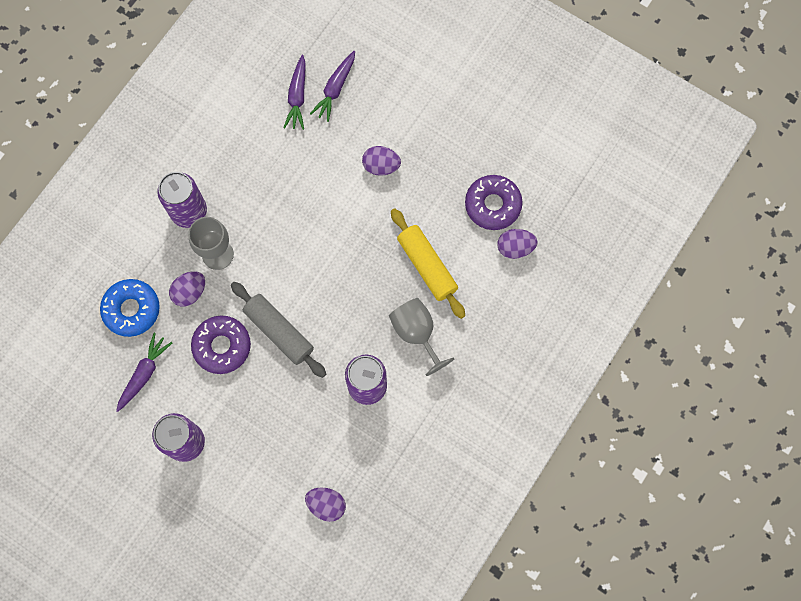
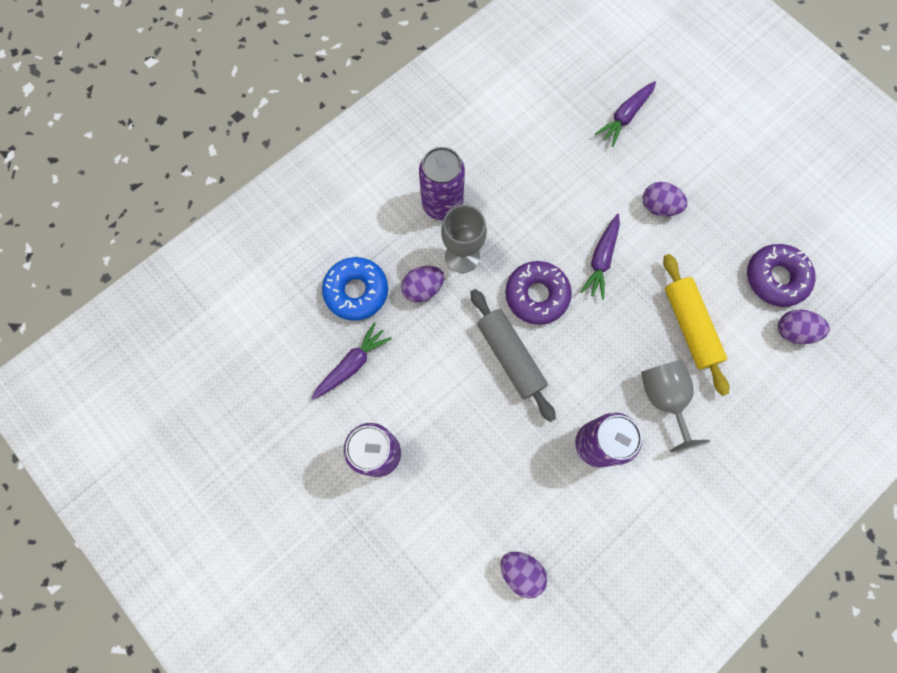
camera: 15 degrees right, 0 degrees up
(222, 346) = (444, 356): purple donut -> purple donut (536, 295)
(297, 96) = (583, 115): purple carrot -> purple carrot (601, 259)

